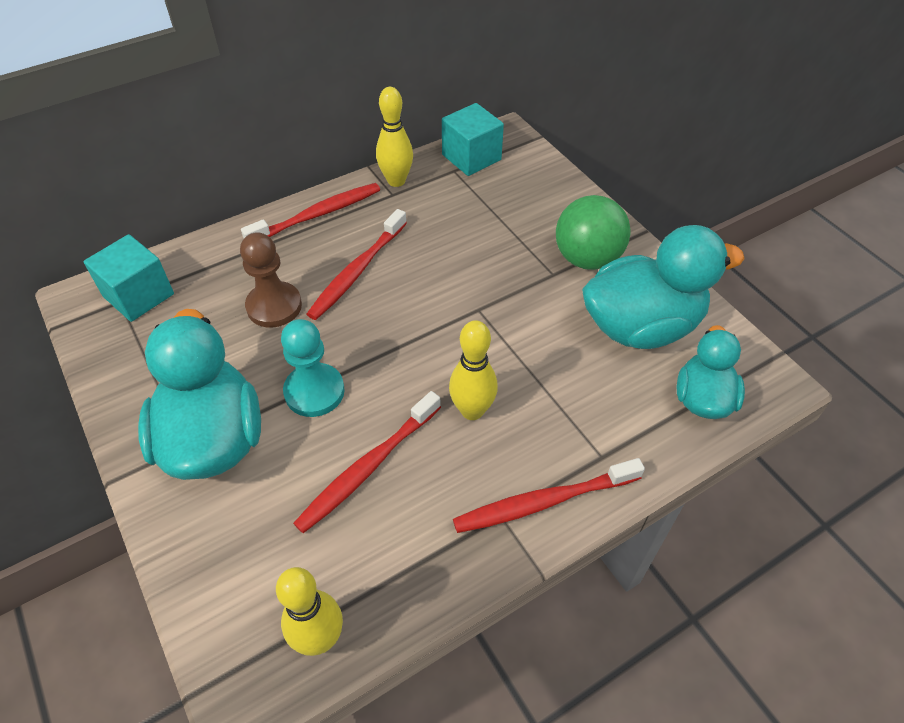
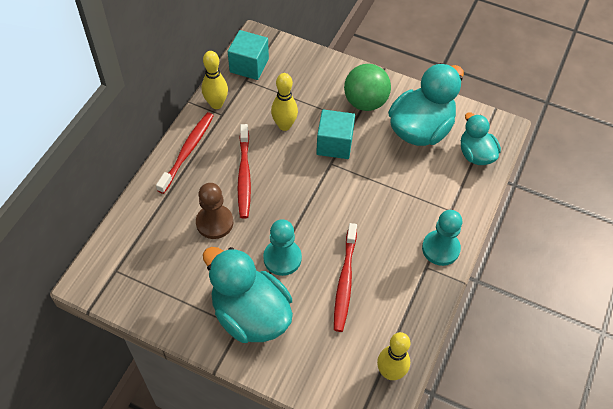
camera: 35 degrees left, 5 degrees up
(138, 295) = (124, 260): turquoise cube -> turquoise cube (334, 144)
(472, 410) = (372, 222): yellow bowling pin -> yellow bowling pin (284, 125)
(543, 502) = (440, 248): red toothbrush -> turquoise pawn

